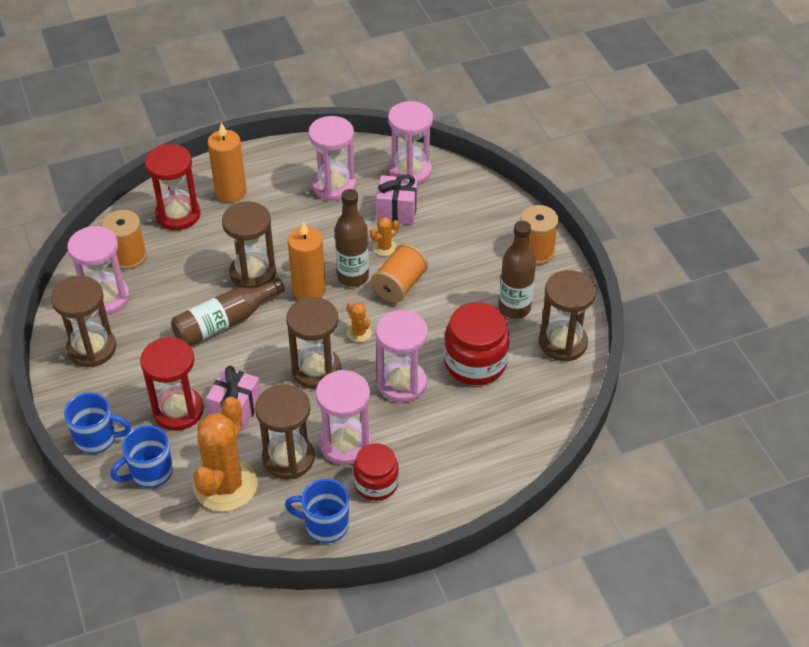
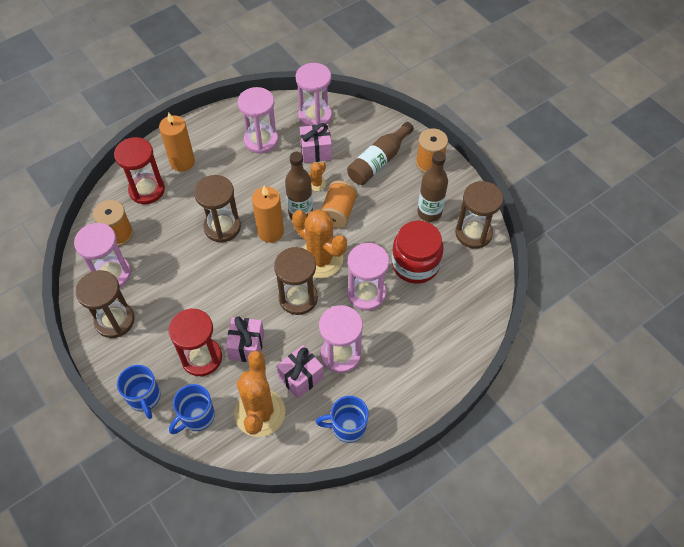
camera: 15 degrees left, 10 degrees up
(97, 438) = (144, 398): blue mug -> blue mug turned 75 degrees clockwise
(225, 322) = (214, 273): brown bottle -> brown bottle (378, 161)
(288, 458) = (301, 377): brown hourglass -> pink gift
(359, 333) = (320, 259): orange cactus -> orange cactus, size x2.31
(376, 483) = (374, 382): red jar -> none

